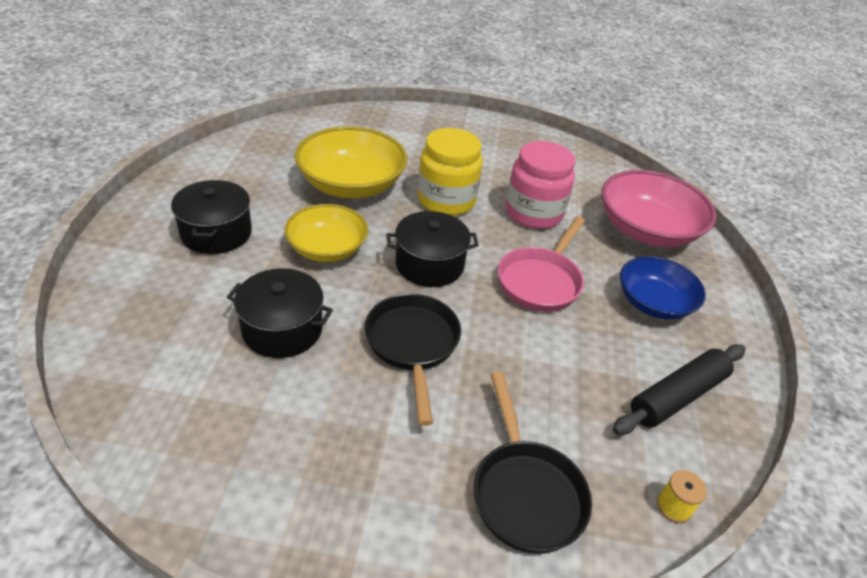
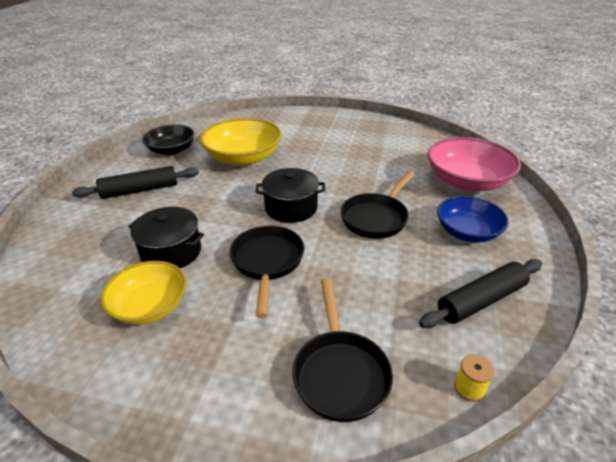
camera: 10 degrees right, 5 degrees down
(216, 233) = (140, 190): black pot -> black rolling pin
(247, 168) = (171, 150): none -> black bowl
(327, 248) = (216, 199): yellow bowl -> yellow bowl (150, 306)
(446, 200) = (311, 166): yellow jar -> none
(533, 213) = (377, 172): pink jar -> none
(541, 281) = (376, 218): pink pan -> black pan

